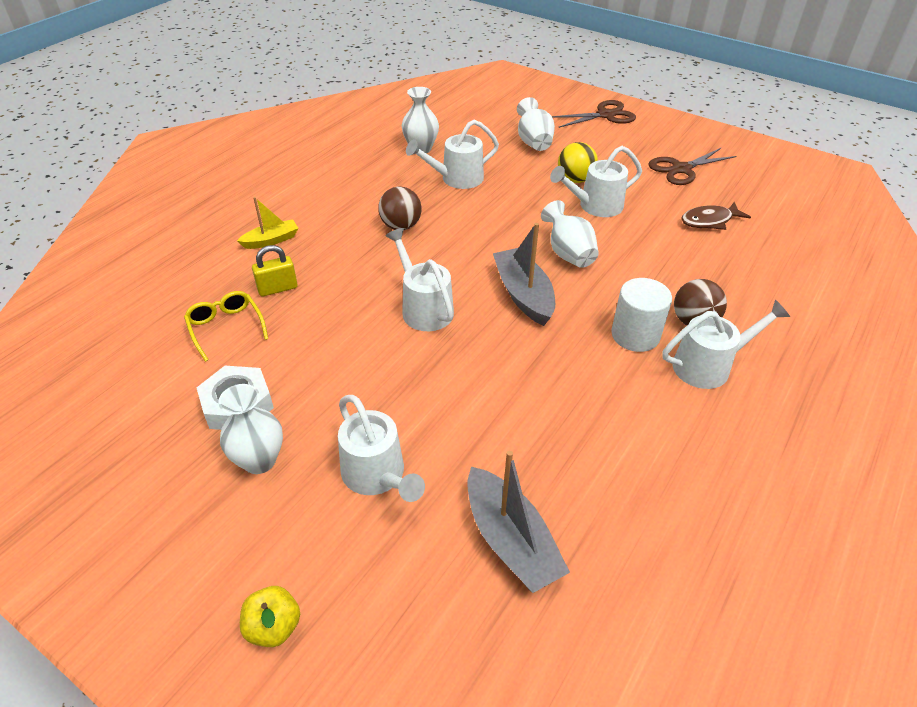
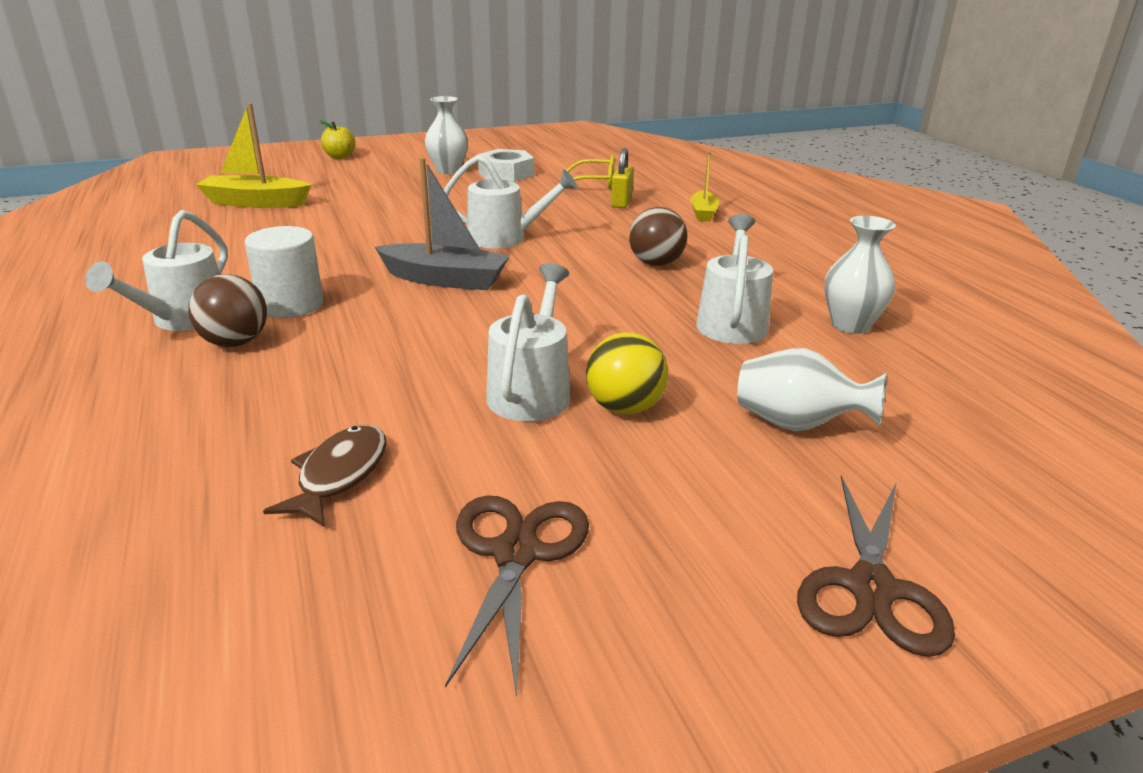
camera: 125 degrees right, 15 degrees down
(378, 476) = (374, 189): white watering can -> none
(510, 540) = (256, 203): grey boat -> yellow boat
(568, 254) = (465, 326): white vase -> none

